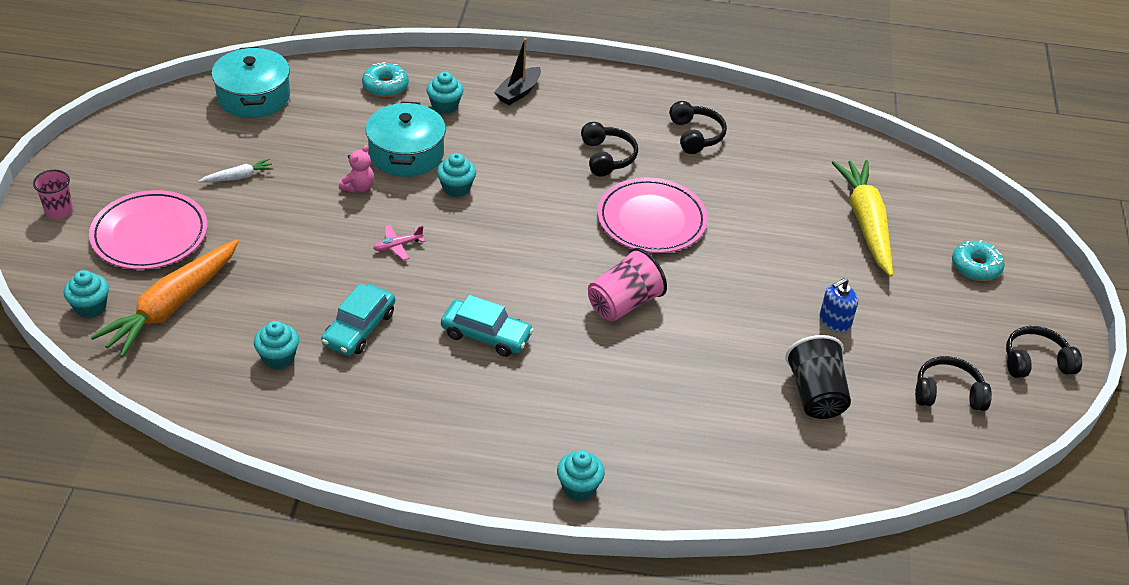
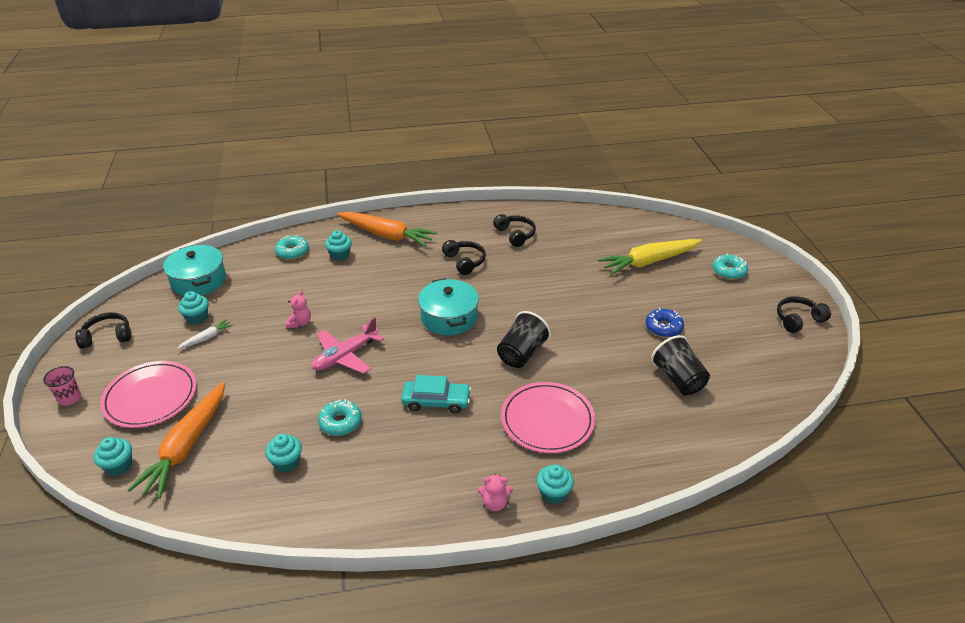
camera: 15 degrees left, 5 degrees down
(359, 328) = (340, 422): turquoise car -> turquoise donut
(397, 246) = (345, 356): pink plane -> pink plane, size x1.98
(406, 153) = (325, 292): turquoise pot -> turquoise pot (449, 317)
(456, 188) = (371, 306): turquoise cupcake -> turquoise cupcake (197, 318)
(502, 477) = (495, 503): none -> pink teddy bear
(518, 92) = (386, 235): black boat -> orange carrot
(624, 304) = (521, 353): pink cup -> black cup
(651, 220) = (513, 294): pink plate -> pink plate (547, 420)
(835, 321) = (663, 327): blue soap dispenser -> blue donut
(866, 223) = (649, 262): yellow carrot -> yellow carrot turned 90 degrees counterclockwise
(948, 393) = (758, 354): black headphones -> black headphones (107, 336)

